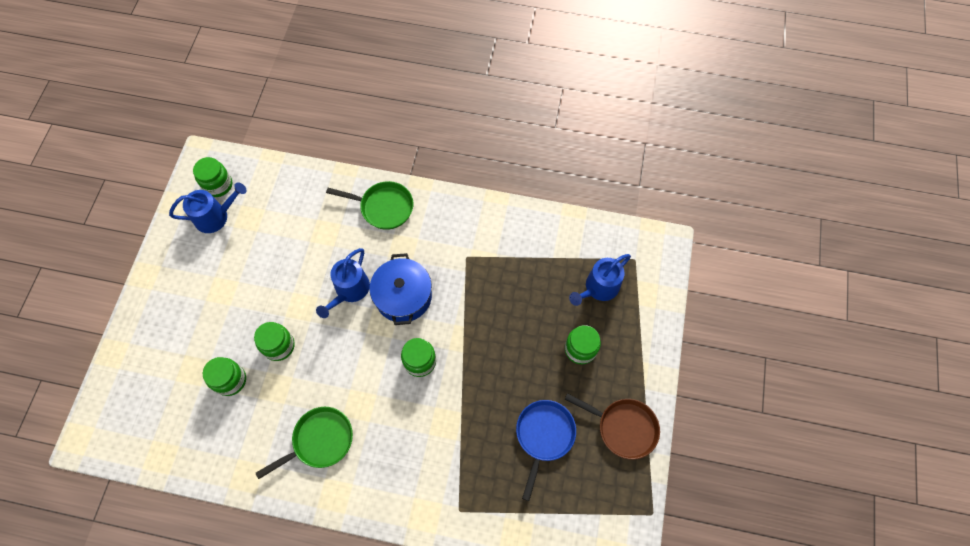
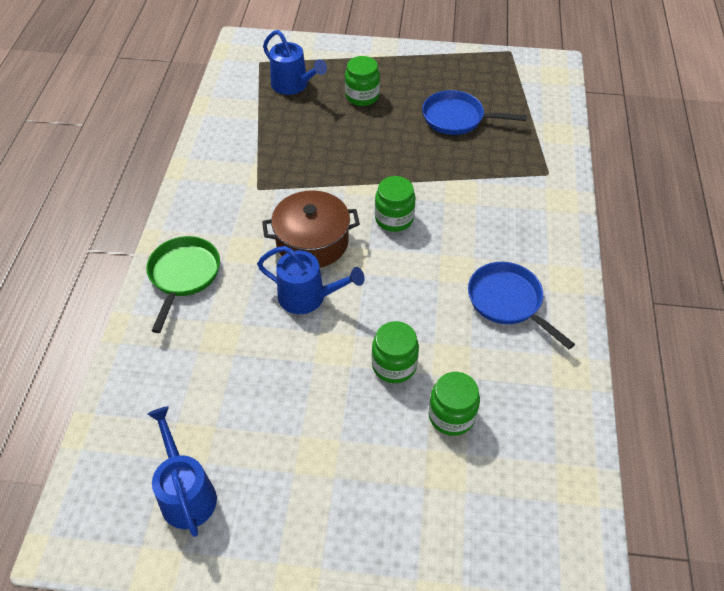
camera: 95 degrees left, 15 degrees down
(218, 185) = (125, 502): green jar -> none
(319, 441) = (508, 301): green pan -> blue pan
(403, 296) = (312, 242): blue pot -> brown pot
(623, 427) = (436, 68): brown pan -> none

